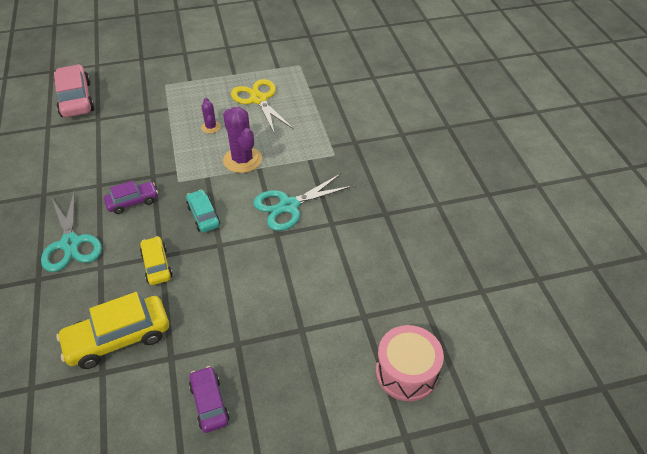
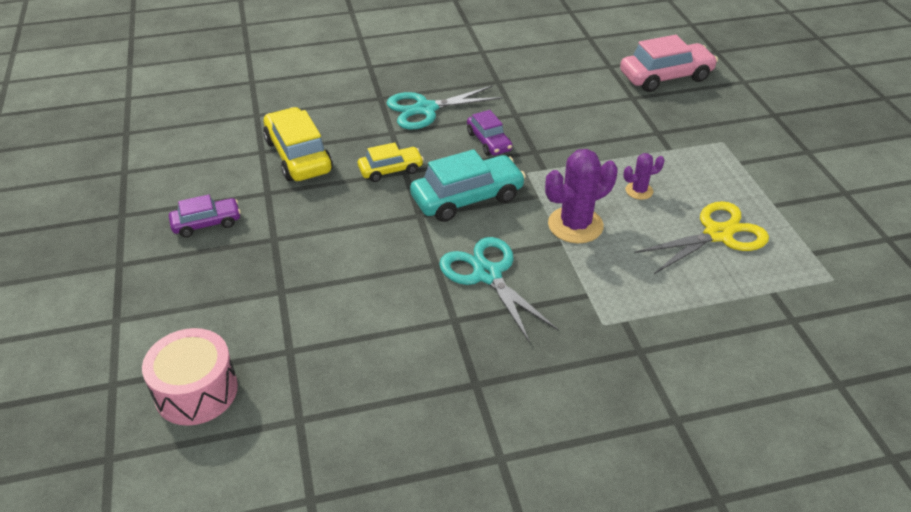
camera: 90 degrees right, 5 degrees down
(203, 216) = (467, 198): turquoise car -> turquoise car, size x1.69

